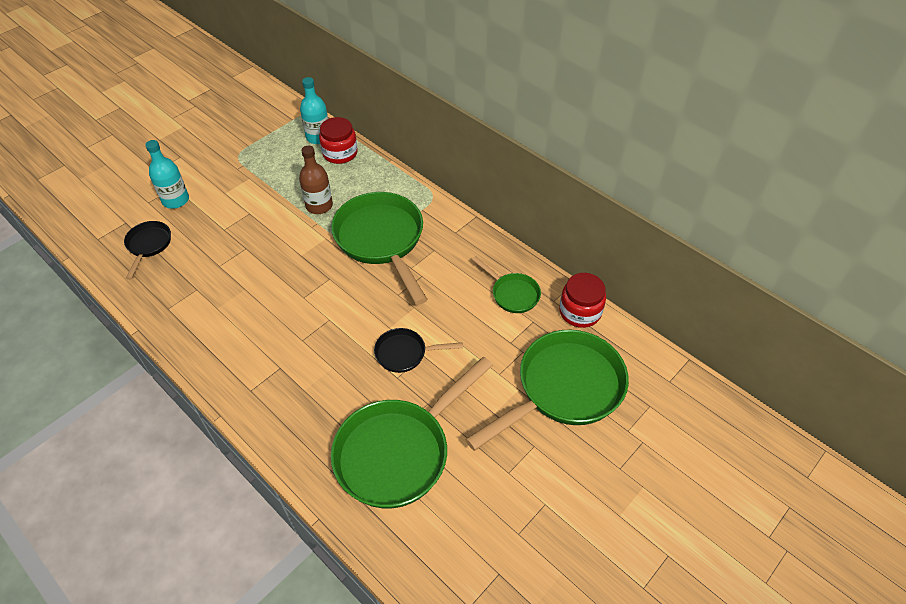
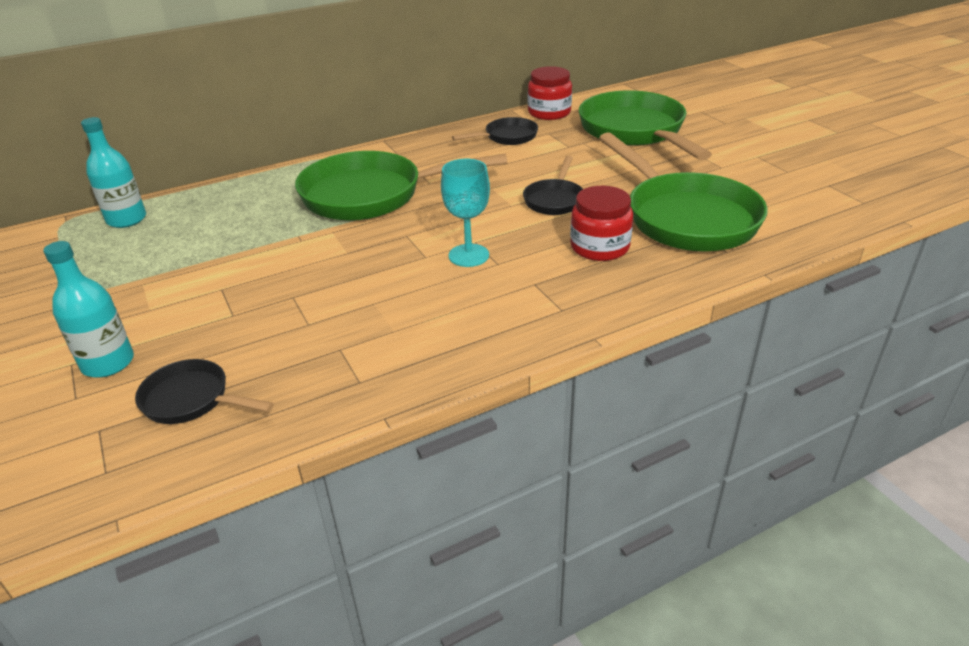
camera: 70 degrees left, 15 degrees down
(309, 321) = (468, 255): none -> turquoise goblet
(319, 206) = (267, 231): brown bottle -> none
(340, 153) = (181, 207): red jar -> red jar (599, 247)
(512, 294) = (507, 137): green pan -> black pan

